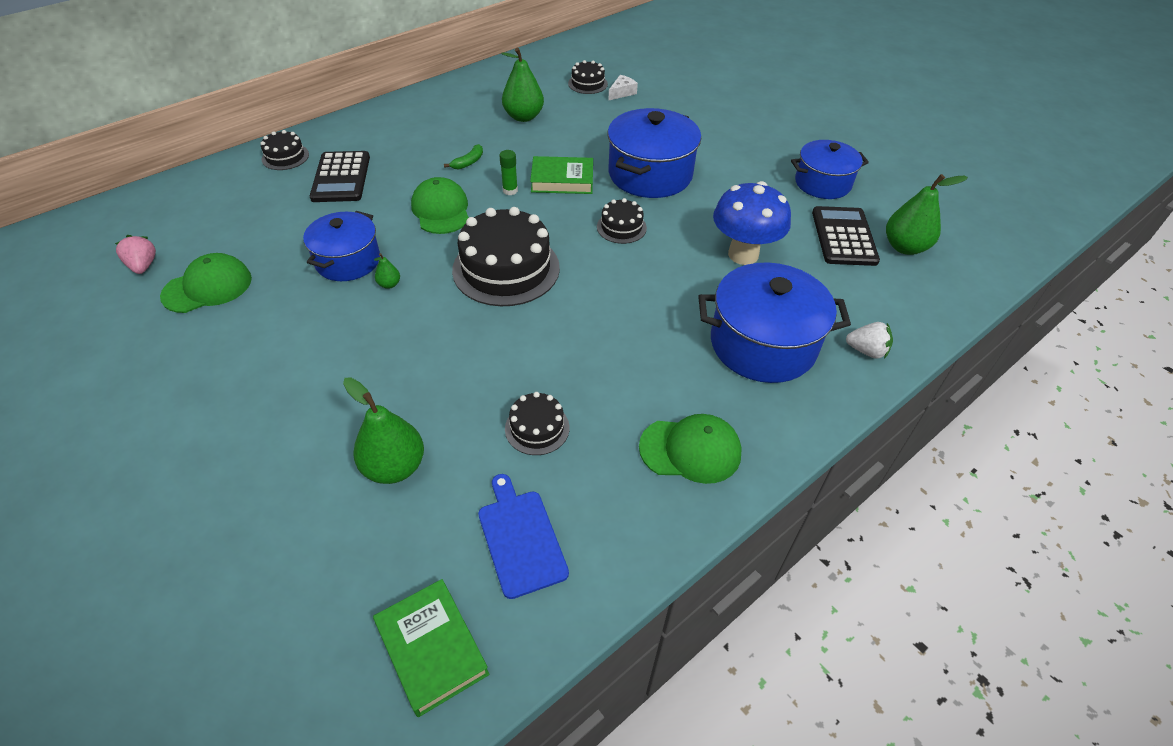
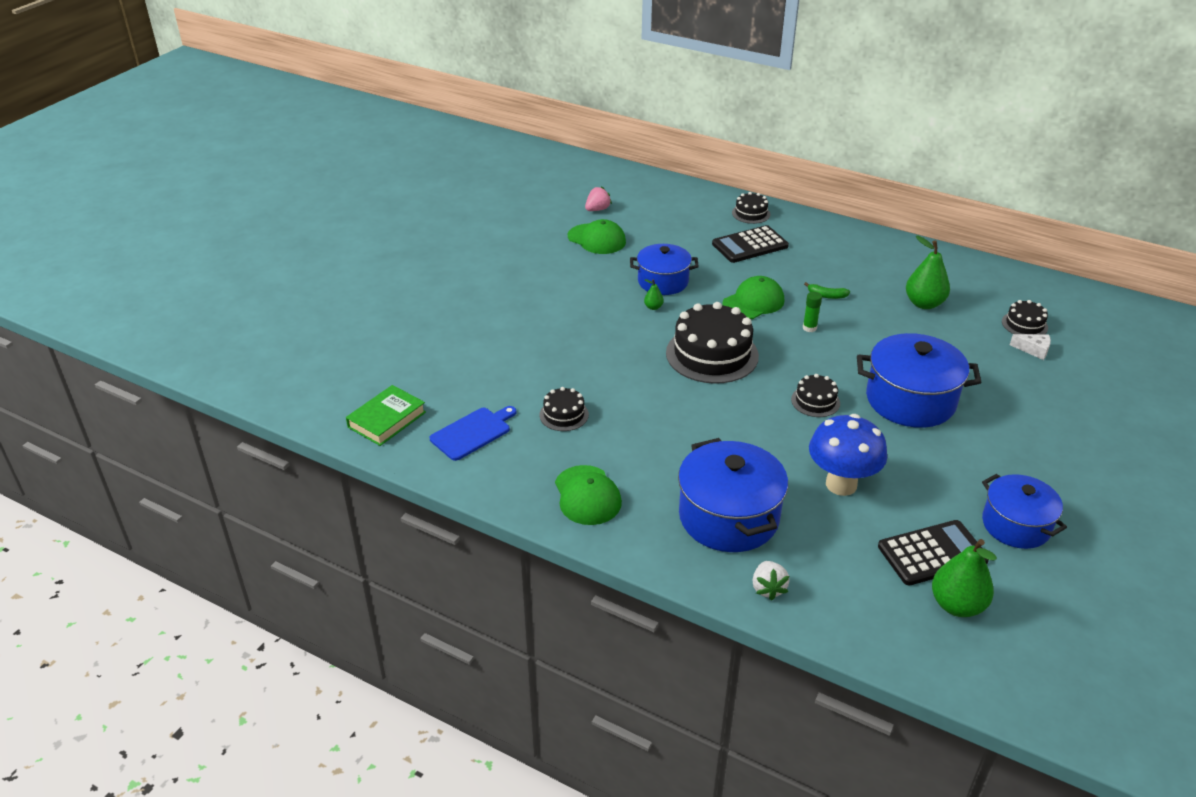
camera: 70 degrees right, 10 degrees down
(394, 467) = (499, 364): green pear -> none
(562, 180) = (851, 351): green book -> none

